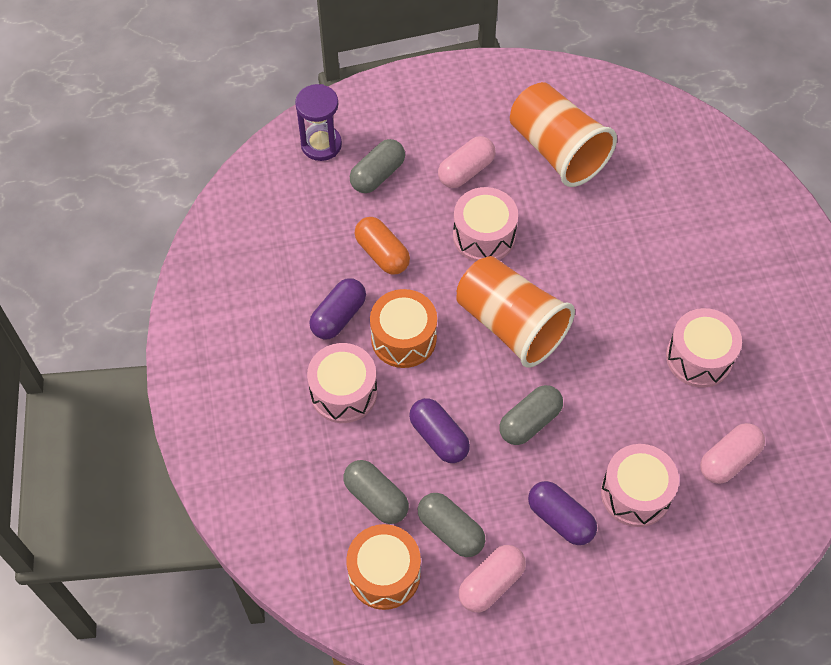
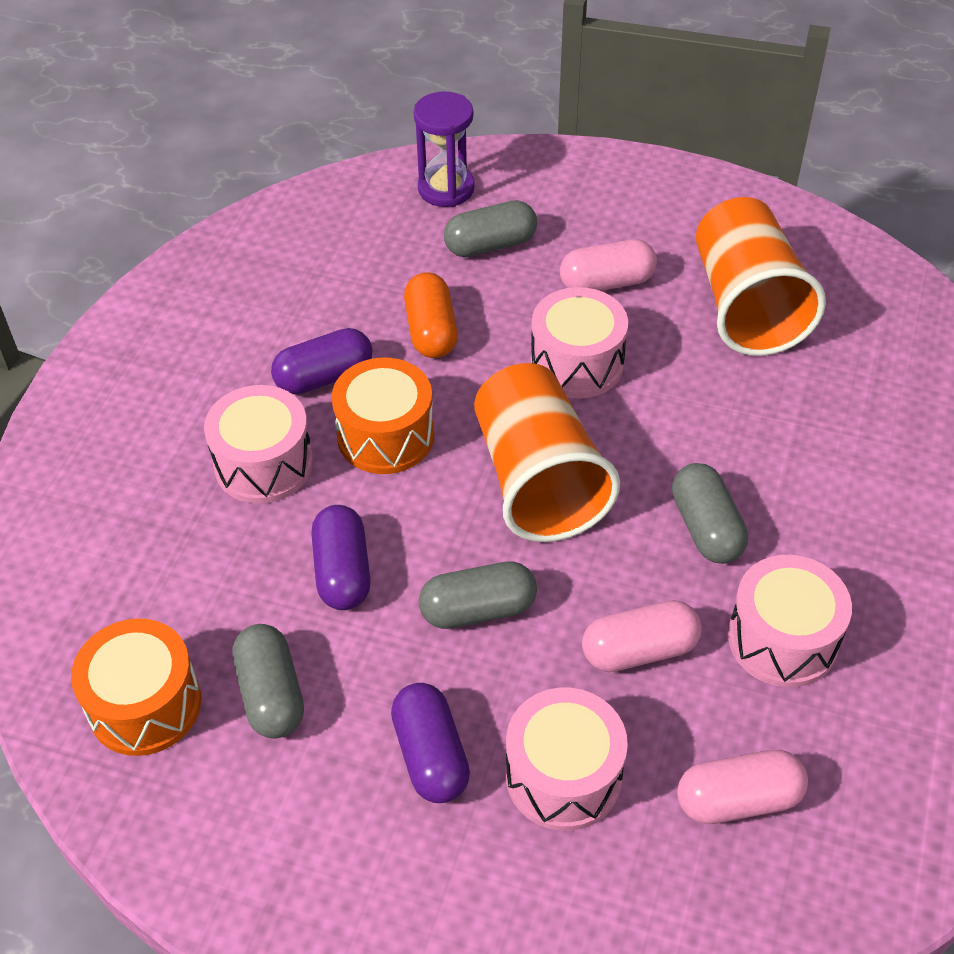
camera: 30 degrees right, 10 degrees down
(376, 498) = (207, 606): grey capsule -> grey capsule (706, 528)
(491, 583) = (273, 791): pink capsule -> pink capsule (639, 650)

